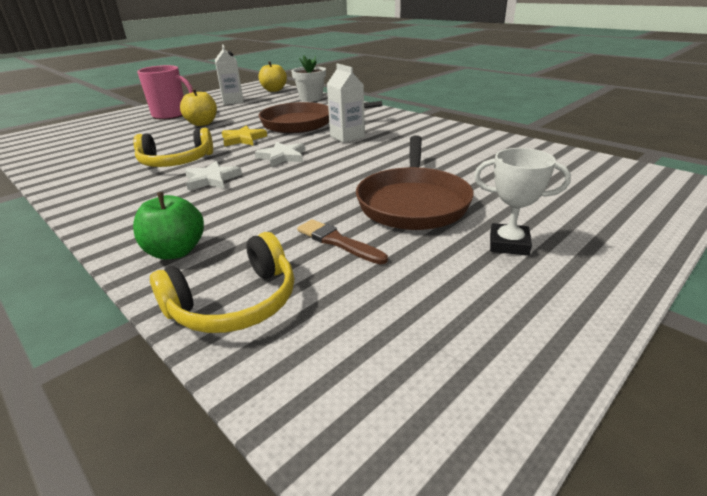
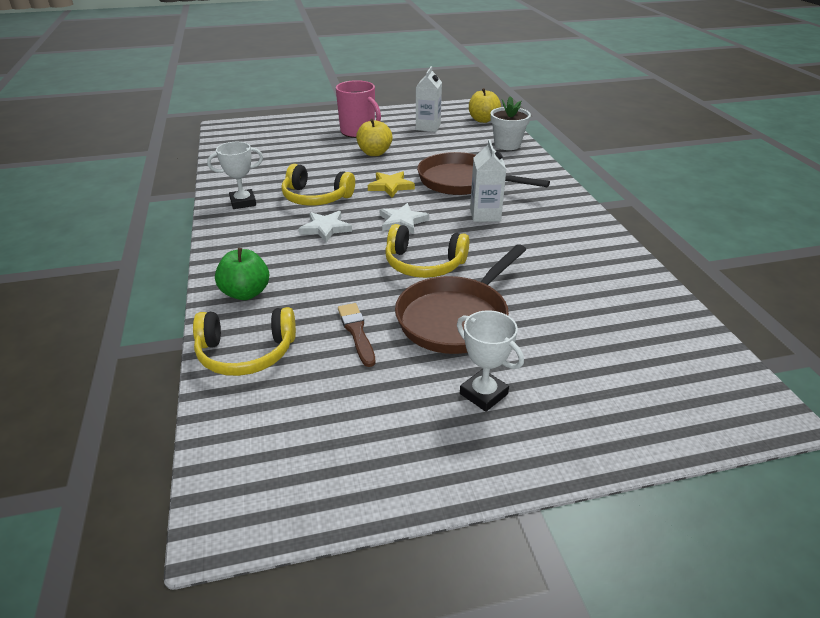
camera: 30 degrees right, 5 degrees up
(94, 184) = (243, 202): none -> white trophy
(337, 177) = (424, 264): none -> yellow headphones

